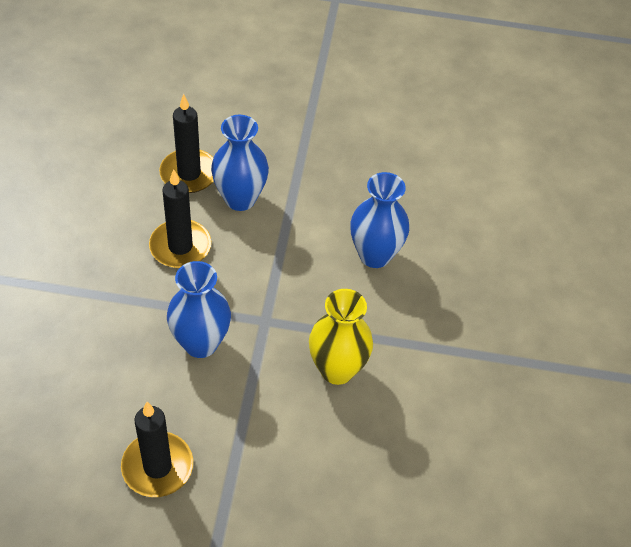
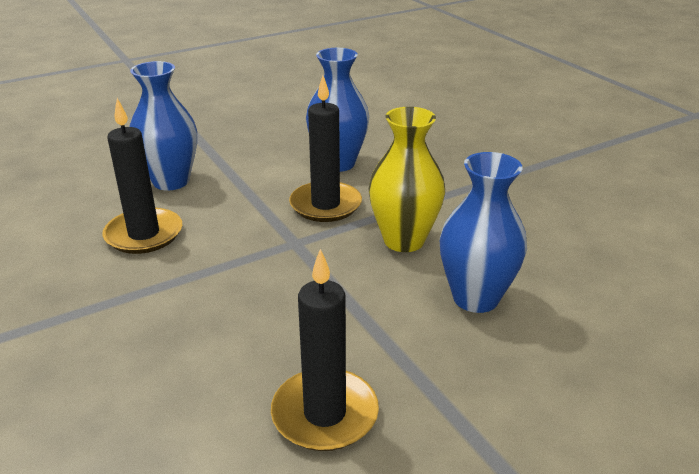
camera: 35 degrees left, 20 degrees down
(189, 173) = (97, 187): black candle -> black candle (325, 205)
(200, 343) = (249, 289): blue vase -> blue vase (475, 298)

